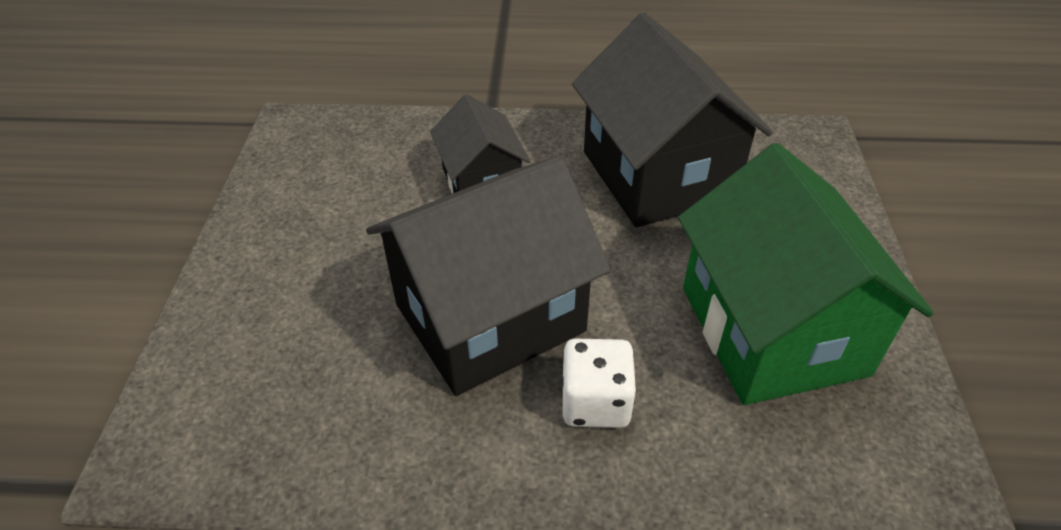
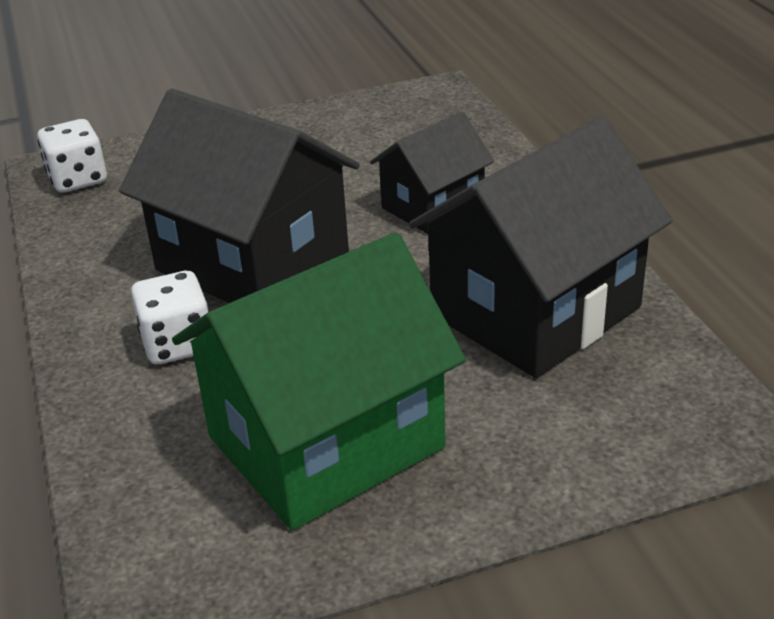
camera: 70 degrees right, 10 degrees down
(202, 439) = (78, 179): none -> white dice

